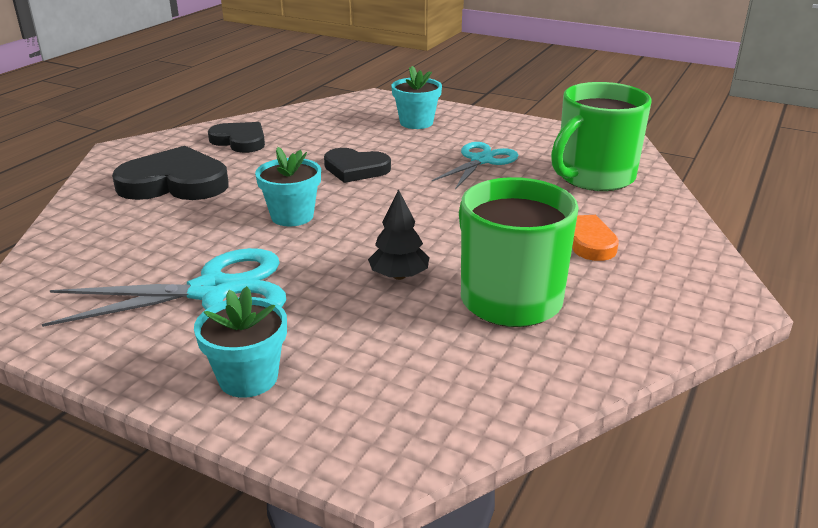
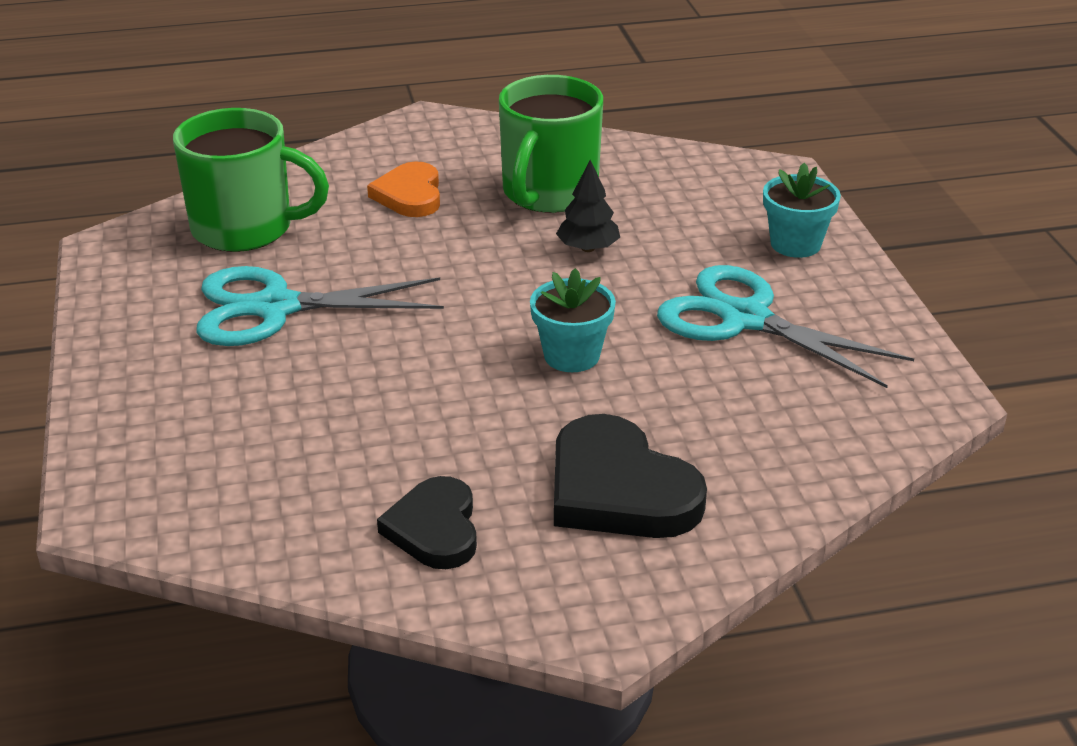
camera: 130 degrees left, 5 degrees up
(355, 169) = (406, 379): black heart -> none
(416, 123) = (188, 411): turquoise flower pot -> none
(482, 160) = (274, 307): turquoise scissors -> turquoise scissors, size x1.56

